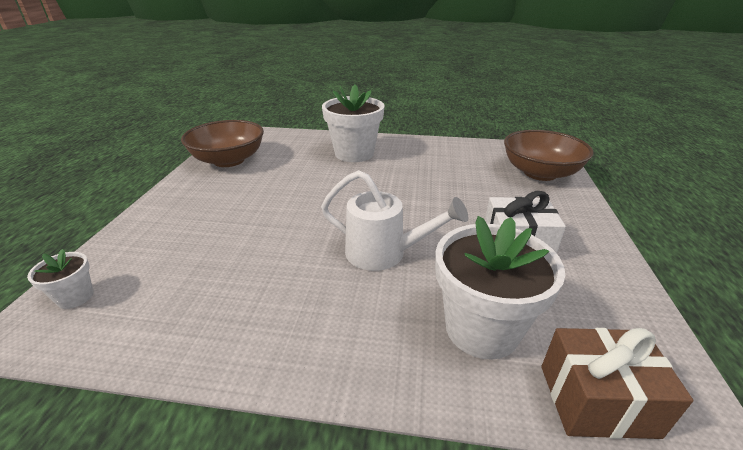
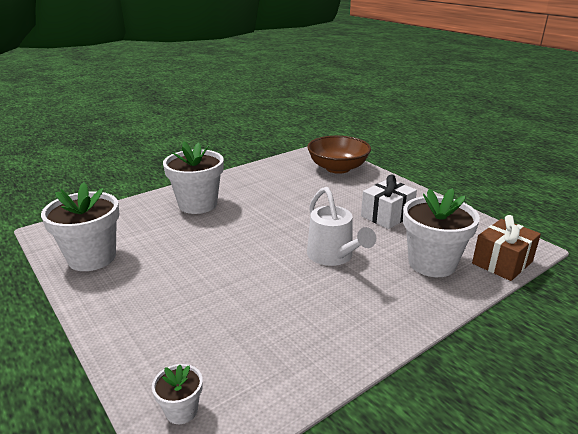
camera: 45 degrees left, 5 degrees down
(229, 160) = (92, 258): brown bowl -> white flower pot
(384, 253) = (333, 256): white watering can -> white watering can turned 90 degrees clockwise

